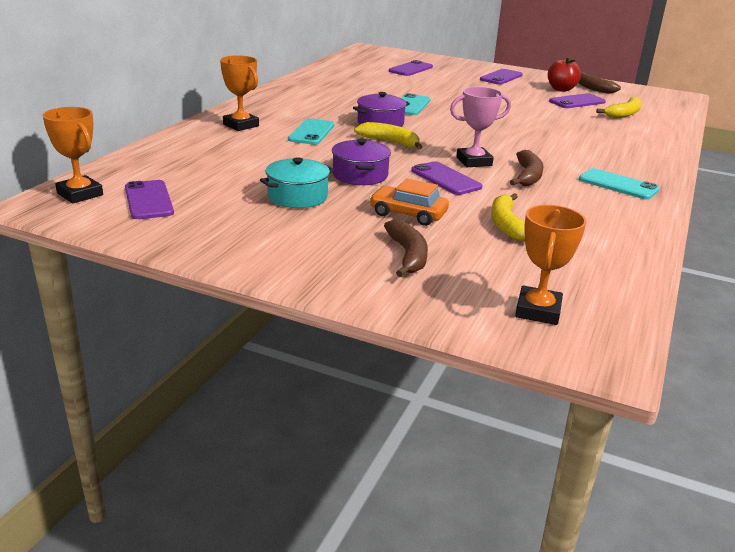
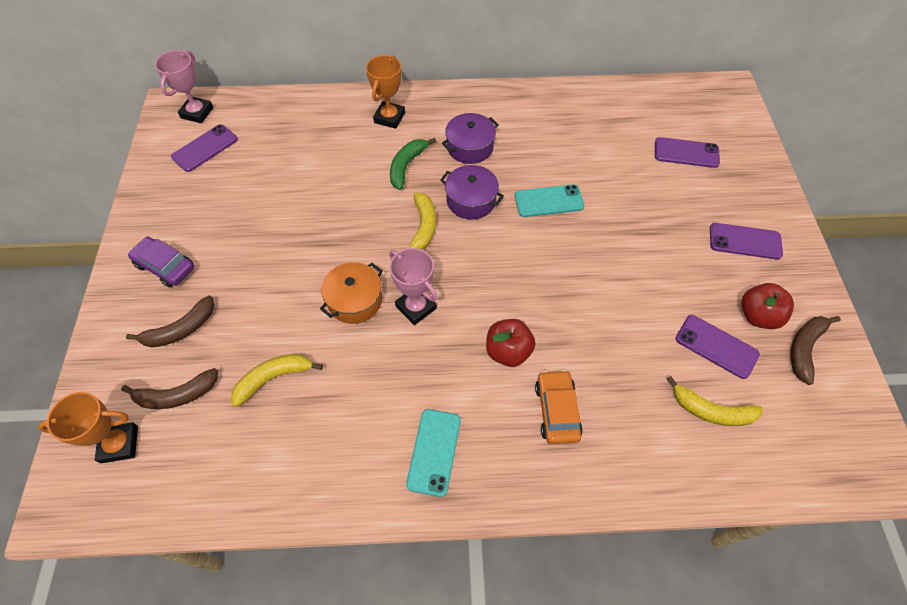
camera: 65 degrees right, 30 degrees up
(80, 194) = (197, 113): orange trophy -> pink trophy
(297, 196) = (256, 220): turquoise pot -> none
(307, 249) = (165, 266): none -> purple car
(311, 132) = (406, 166): turquoise phone -> green banana
(360, 175) = (325, 239): purple pot -> purple pot (470, 147)
(408, 214) = (259, 301): orange car -> orange car (556, 411)
(445, 179) = (355, 300): purple phone -> orange pot
(527, 176) = (405, 363): brown banana -> brown banana (177, 395)
(541, 146) = (508, 351): none -> red apple

